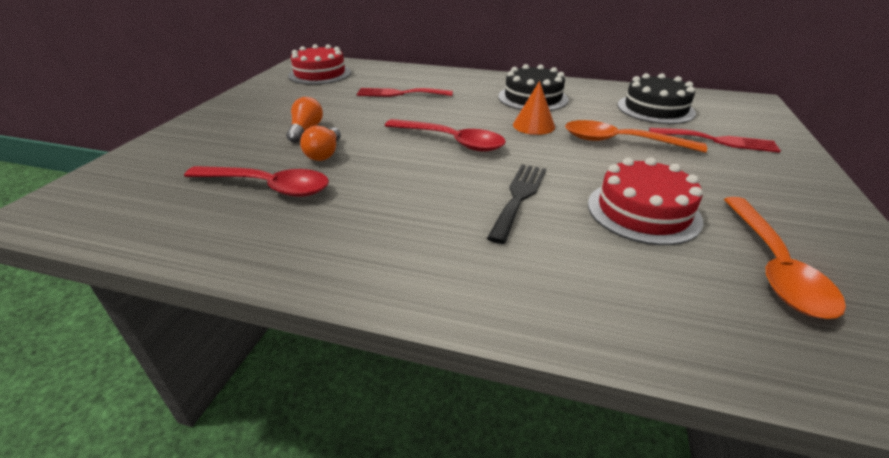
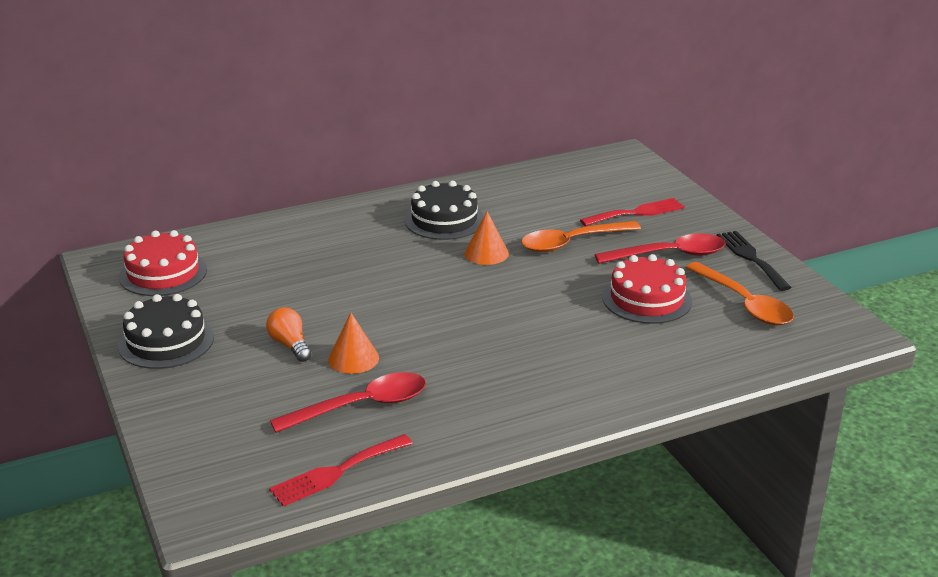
camera: 40 degrees left, 5 degrees down
(324, 154) = (353, 358): orange light bulb -> orange cone
(400, 93) = (306, 265): red fork -> red fork (336, 472)
(451, 141) = (441, 299): red spoon -> red spoon (669, 255)
(519, 197) = (559, 325): black fork -> black fork (751, 258)
(655, 109) = (561, 194): black cake -> black cake (166, 341)

